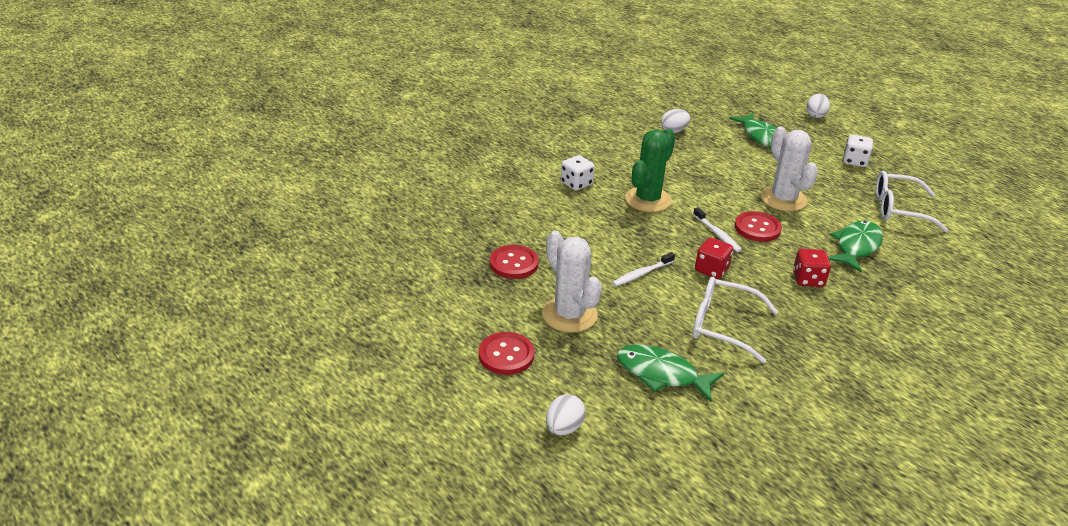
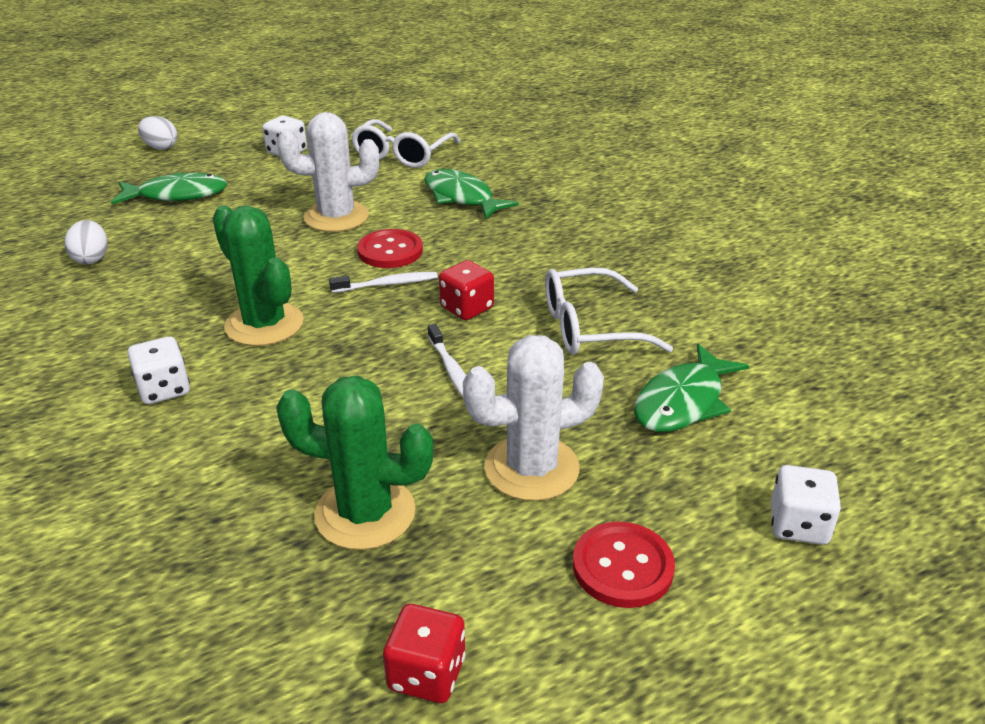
camera: 75 degrees left, 0 degrees up
(514, 263) = (365, 513): red button -> green cactus
(564, 428) = (798, 525): white egg -> white dice
(722, 325) = (589, 327): white glasses -> white glasses turned 45 degrees clockwise
(808, 279) = (513, 243): red dice -> red dice (426, 673)

